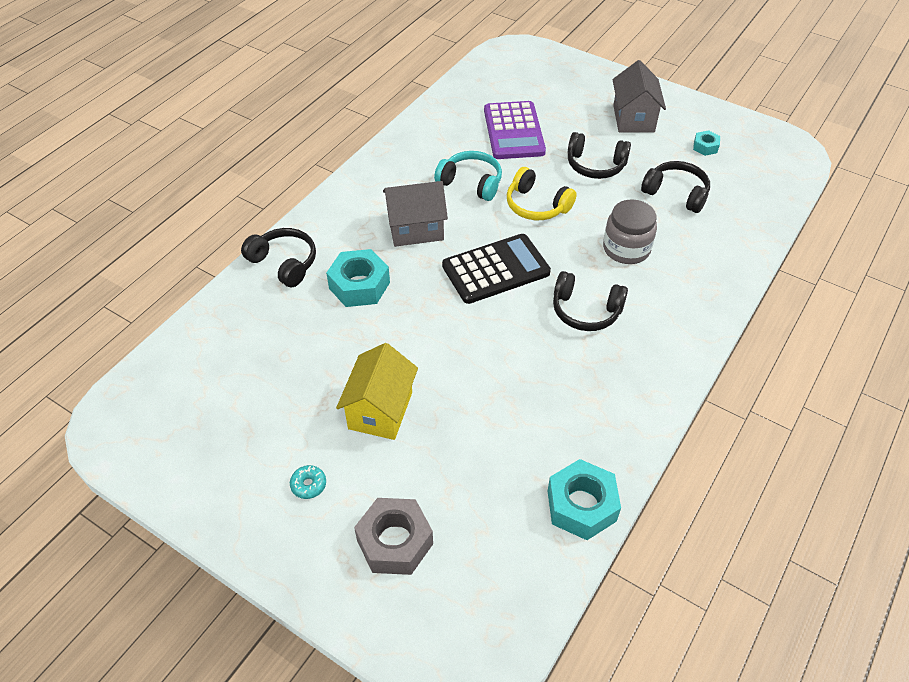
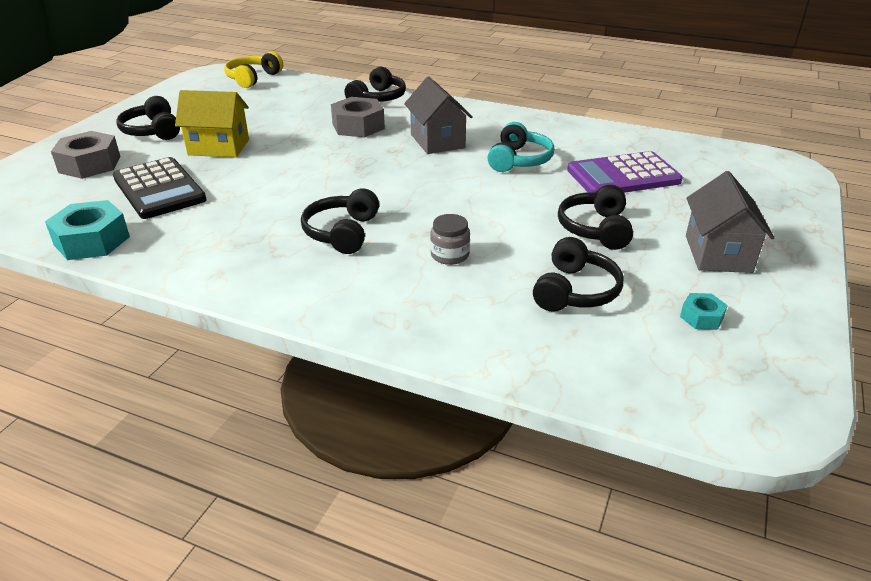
camera: 80 degrees right, 15 degrees down
(308, 485) = (152, 131): turquoise donut -> black headphones
(359, 285) = (358, 126): turquoise nut -> grey nut
(496, 269) = (393, 181): black calculator -> black calculator (159, 189)
(536, 205) = (501, 196): yellow headphones -> yellow headphones (253, 78)
(626, 249) = (450, 255): grey jar -> grey jar, size x0.64
(633, 119) = (718, 254): grey house -> grey house turned 75 degrees counterclockwise

